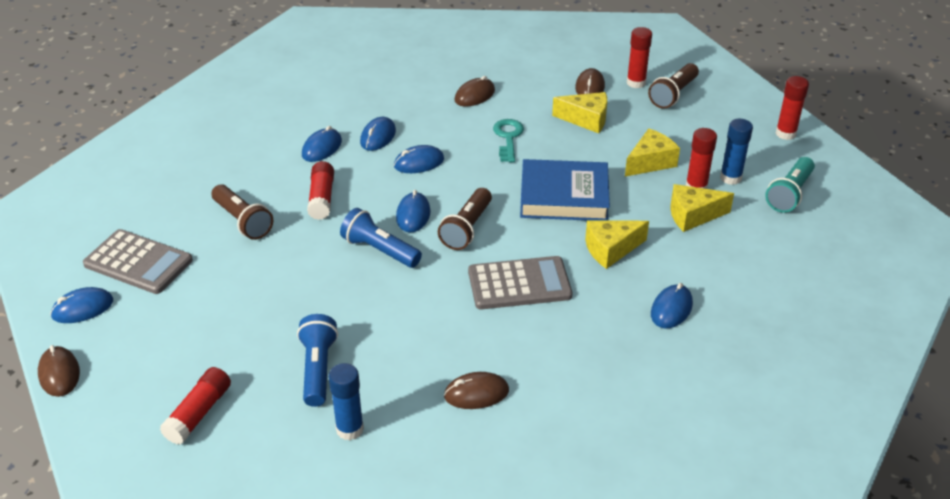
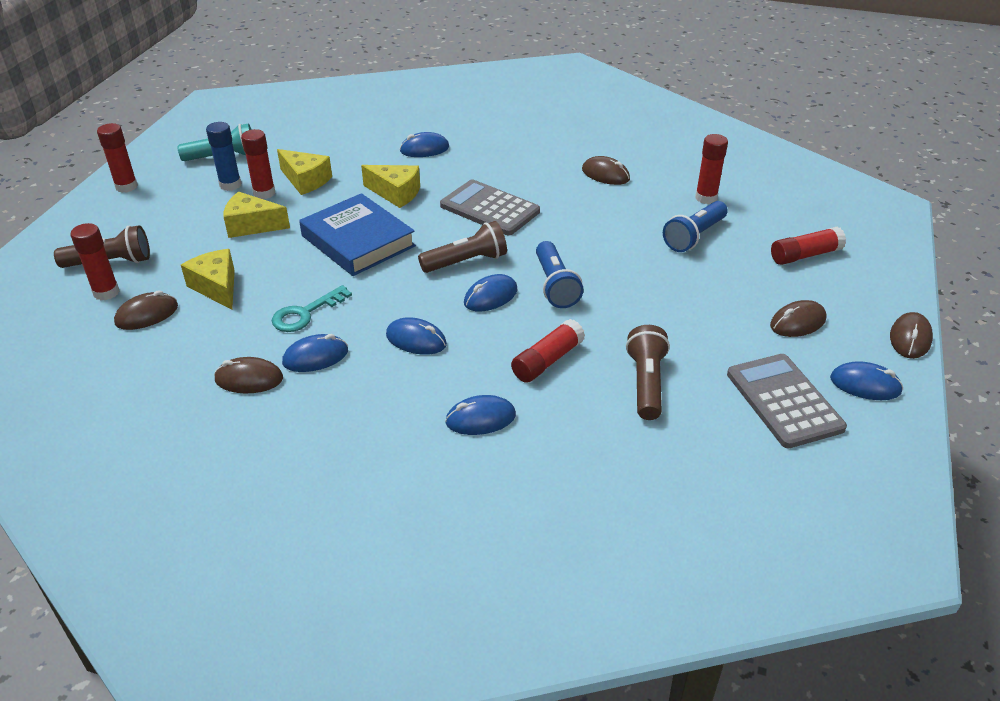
camera: 135 degrees left, 0 degrees up
(164, 332) = (797, 322): none -> brown mouse
(350, 429) = (706, 198): blue glue stick -> red glue stick
(378, 137) = (410, 394): blue mouse -> blue mouse (315, 357)

